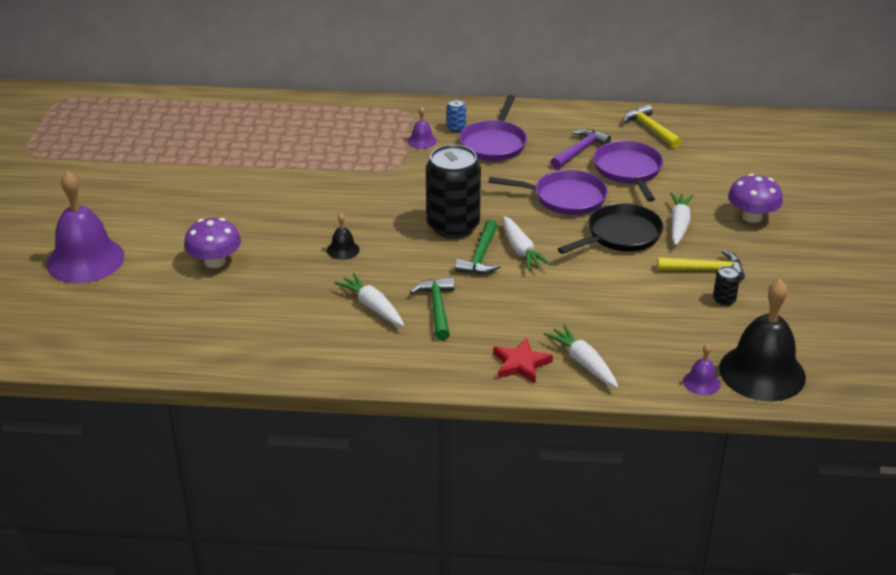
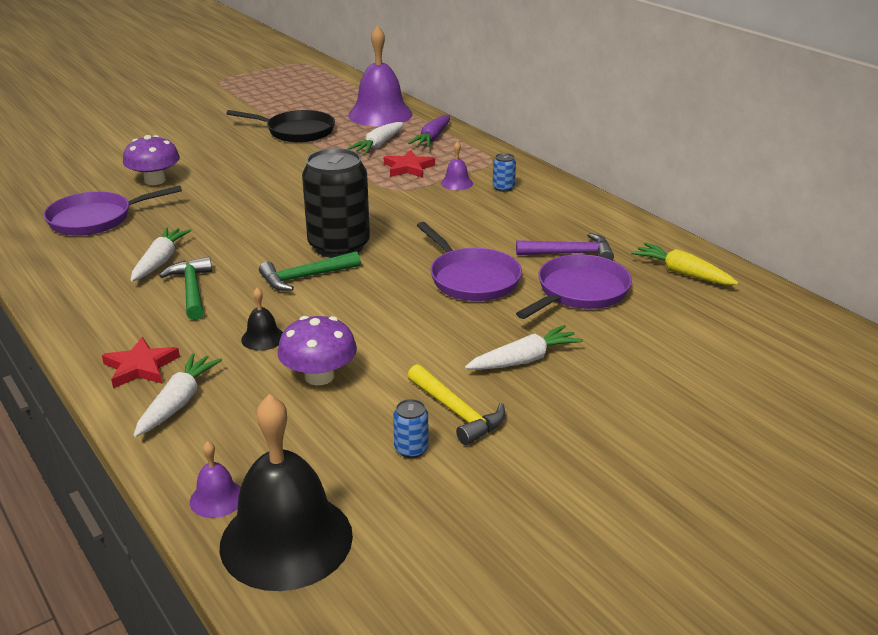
camera: 50 degrees right, 5 degrees down
(85, 260) = (104, 143): purple bell -> purple bell (380, 114)
(330, 115) = (432, 138): none -> purple carrot
(343, 250) = (234, 217): black bell -> black bell (263, 338)
(367, 147) = (408, 168): none -> red star
(437, 308) = (191, 290): green hammer -> green hammer turned 60 degrees counterclockwise
(494, 143) = (508, 212): purple pan -> purple pan (95, 219)
(521, 250) = (343, 292): white carrot -> white carrot (378, 145)
(620, 235) = (448, 333): black pan -> black pan (296, 131)
(650, 129) = (682, 273): yellow hammer -> yellow carrot
(724, 300) = (411, 449): black can -> blue can
(752, 217) = (618, 402): purple mushroom -> purple mushroom (319, 376)

